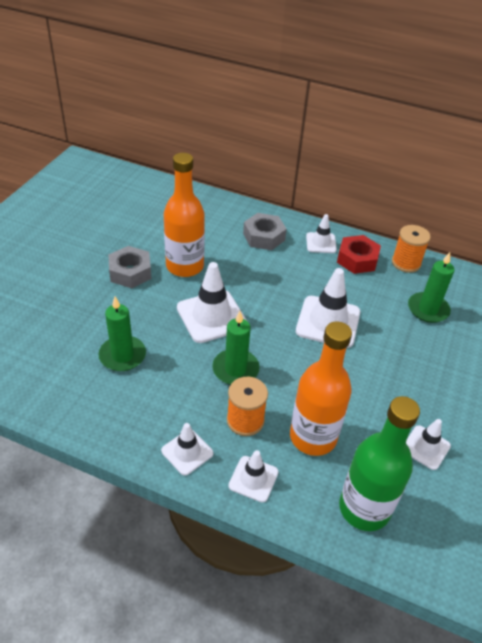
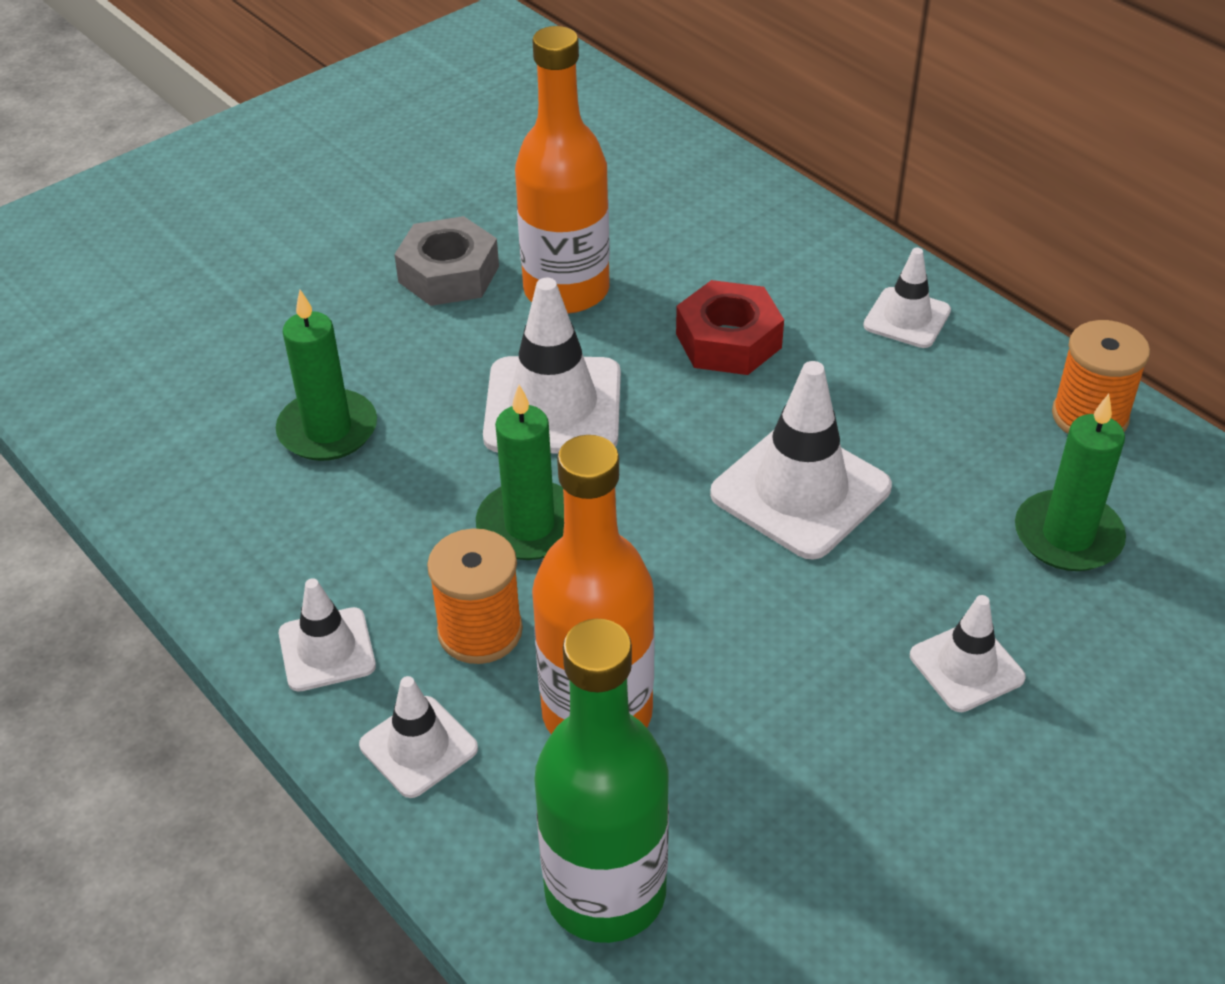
camera: 30 degrees right, 0 degrees up
(264, 237) = (781, 272): grey nut -> none
(357, 259) = (969, 377): red nut -> red nut (728, 340)
(425, 447) = (836, 826): white traffic cone -> white traffic cone (966, 667)

